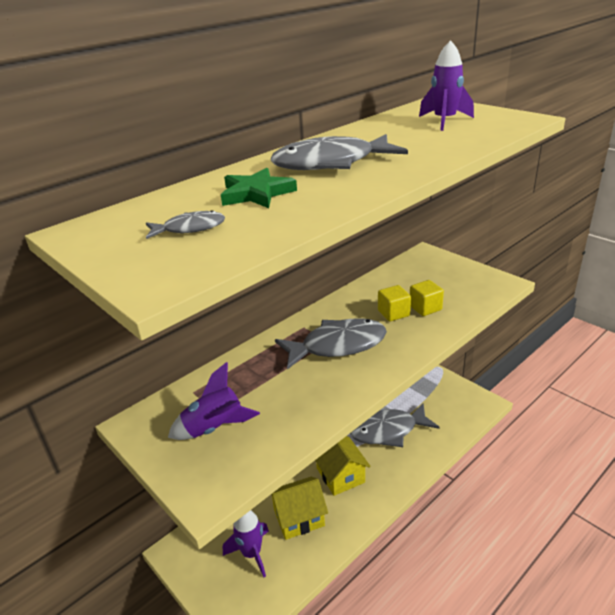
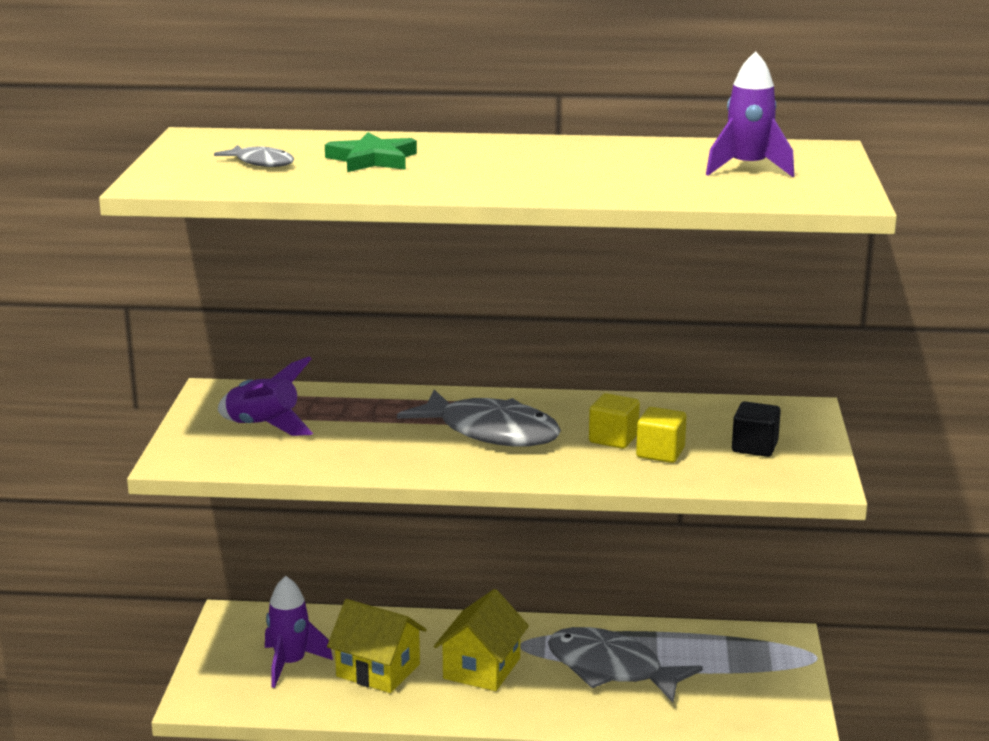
camera: 45 degrees right, 10 degrees down
(331, 163) = (502, 161): grey fish -> none
(449, 281) = (754, 447): none -> black cube

